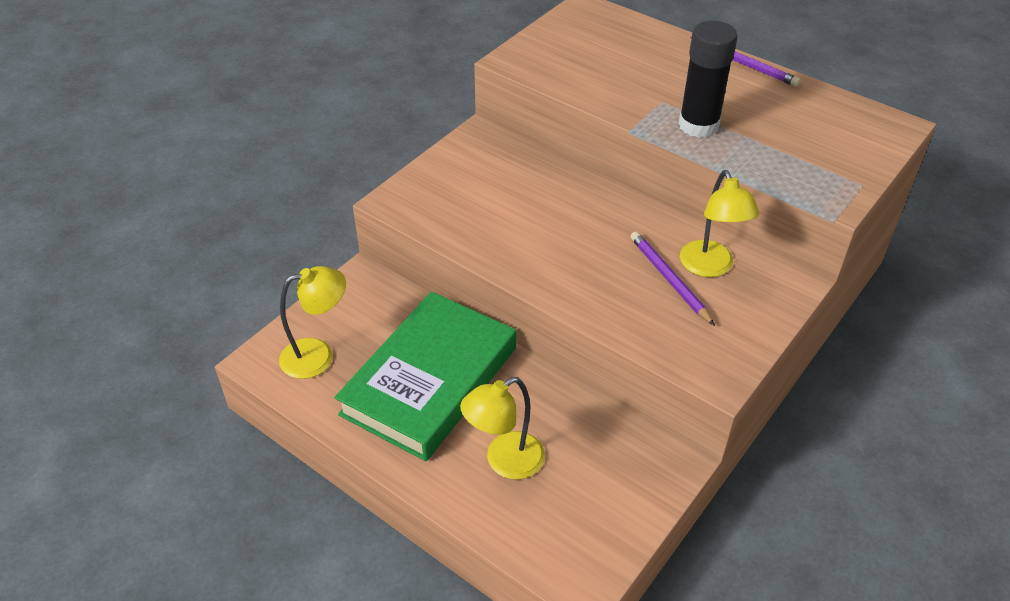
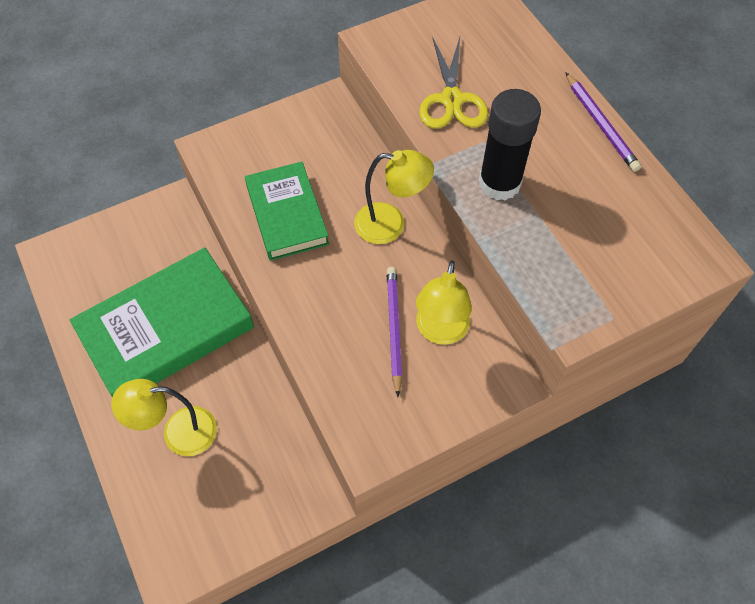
camera: 25 degrees right, 15 degrees up
(318, 355) = (95, 267): yellow lamp -> yellow lamp (391, 224)
(506, 227) = (287, 214): none -> green book
(612, 81) = (452, 99): none -> yellow scissors

